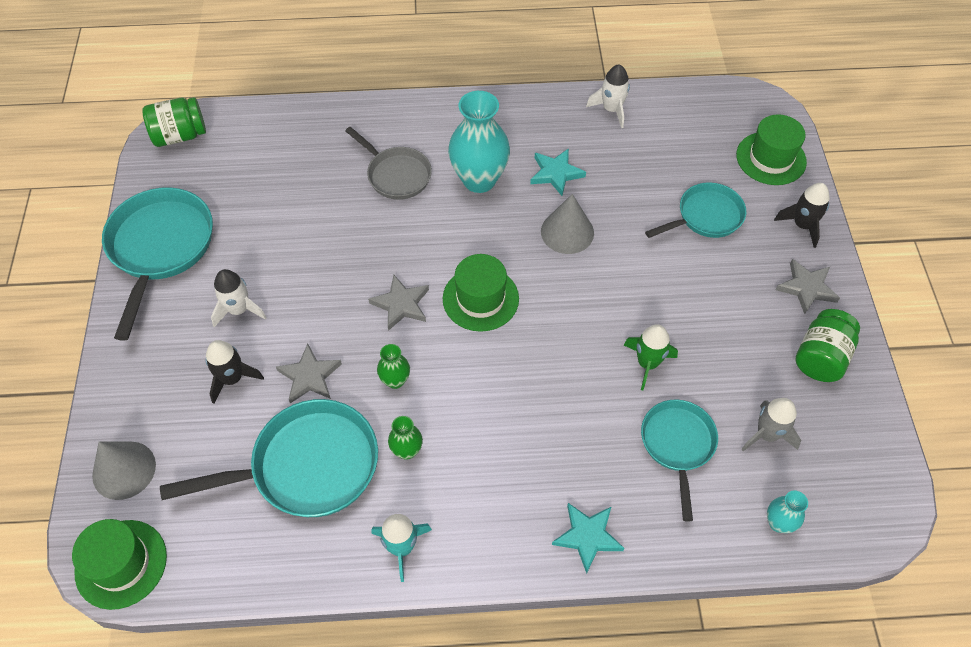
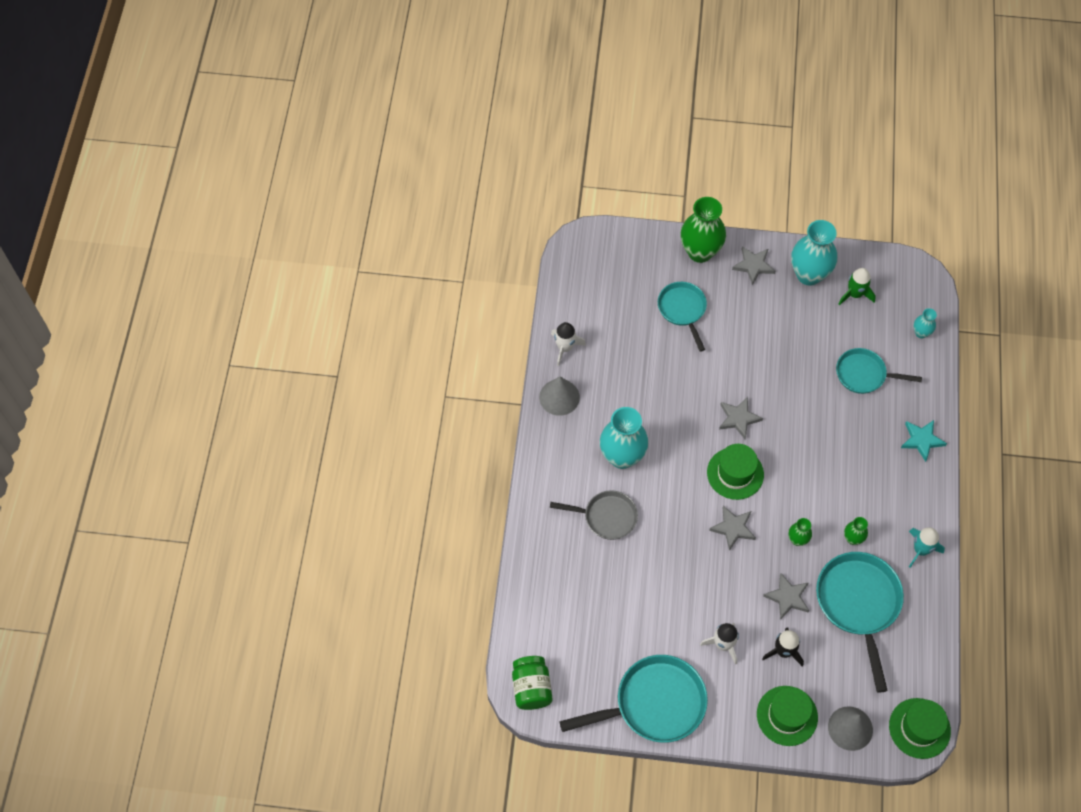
camera: 80 degrees left, 5 degrees up
(160, 248) = (654, 704): turquoise pan -> turquoise pan turned 150 degrees clockwise
(396, 175) = (606, 517): grey pan -> grey pan turned 45 degrees clockwise
(556, 173) = (625, 401): turquoise star -> none
(562, 294) = (738, 418): none -> grey star
(567, 232) = (683, 404): grey cone -> grey cone (559, 397)
(647, 363) = (802, 377): green rocket -> green rocket (855, 294)
(767, 434) = (861, 322): grey rocket -> none
(771, 158) = (634, 253): green hat -> green hat (787, 715)
(802, 225) = (700, 252): black rocket -> green vase
(820, 357) = (809, 274): green jar -> turquoise vase

